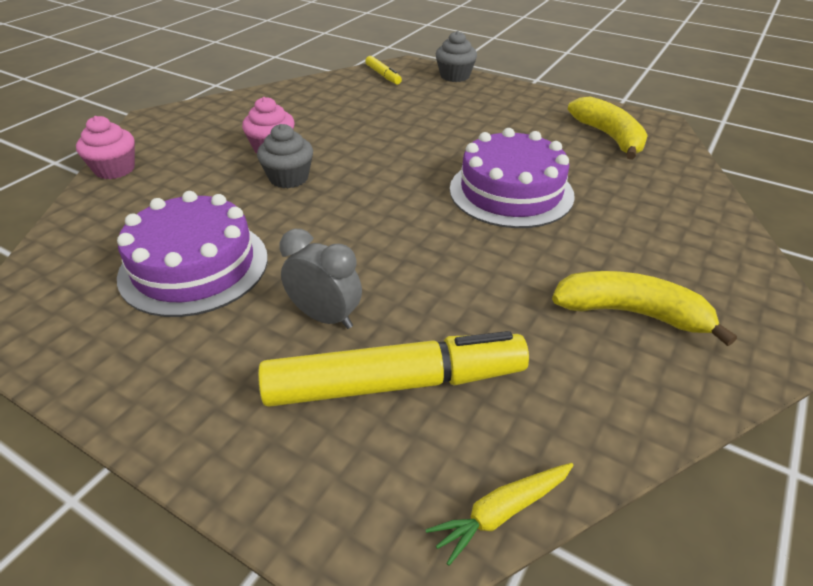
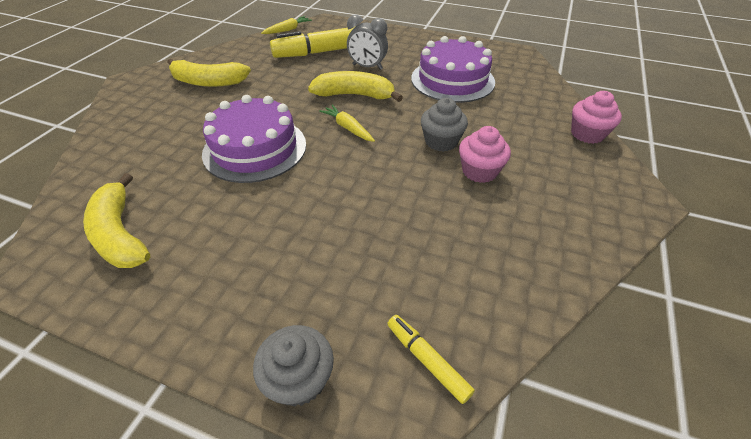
camera: 170 degrees right, 5 degrees up
(370, 254) = (354, 95): none -> yellow banana
(394, 204) = (348, 128): none -> yellow carrot

